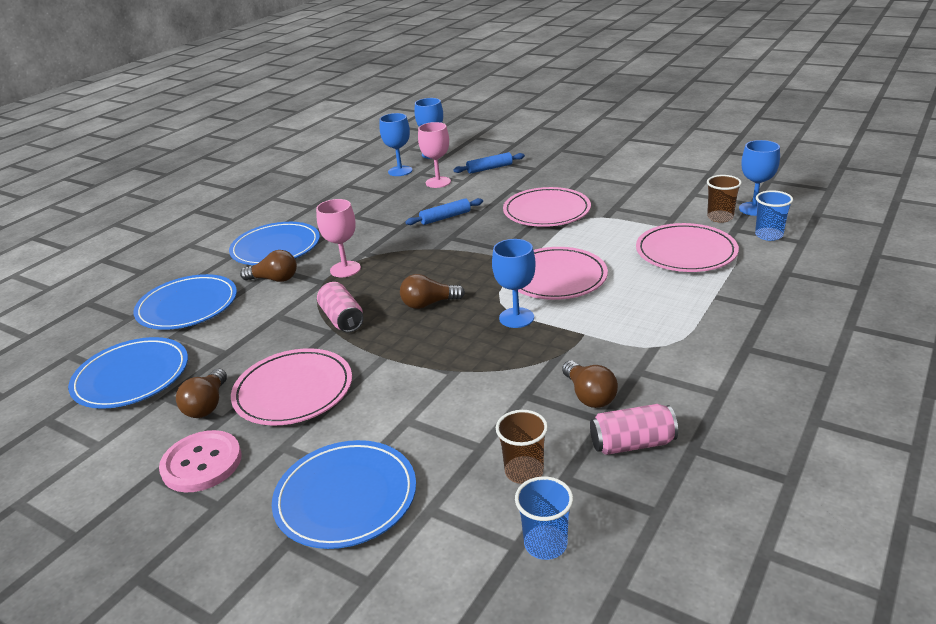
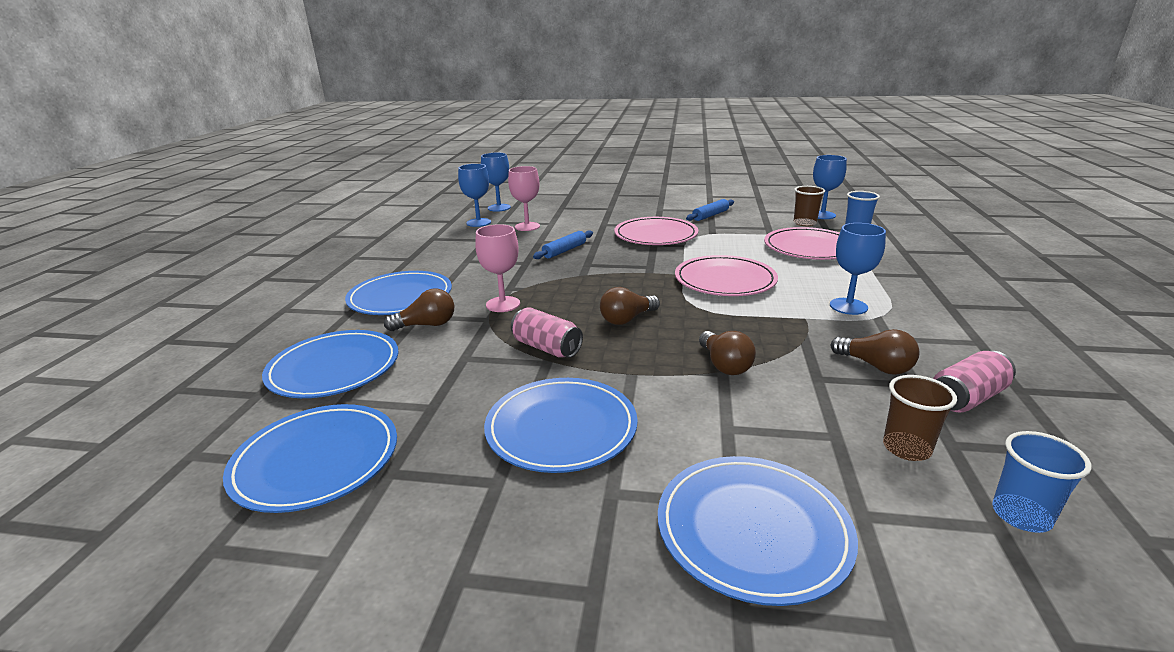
camera: 25 degrees left, 5 degrees down
(202, 463) = (519, 543): pink button -> none
(207, 405) = (460, 469): brown light bulb -> brown light bulb (724, 365)
(293, 391) = (561, 428): pink plate -> blue plate
(489, 168) = (566, 212): blue rolling pin -> blue rolling pin (710, 215)
(516, 318) = (728, 316): blue goblet -> blue goblet (848, 306)

